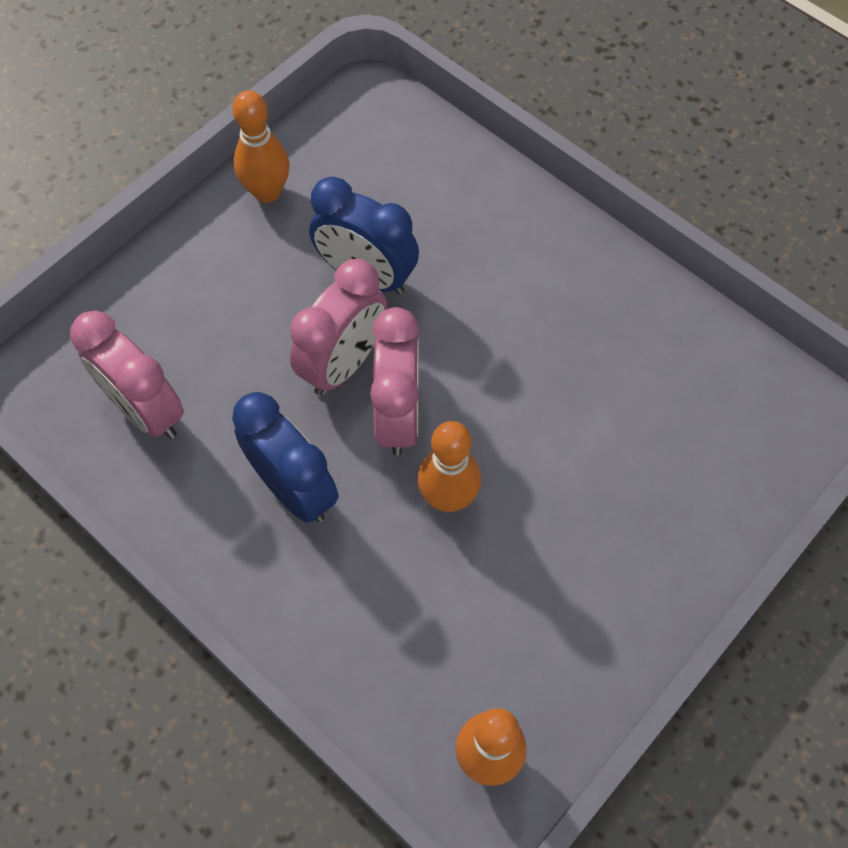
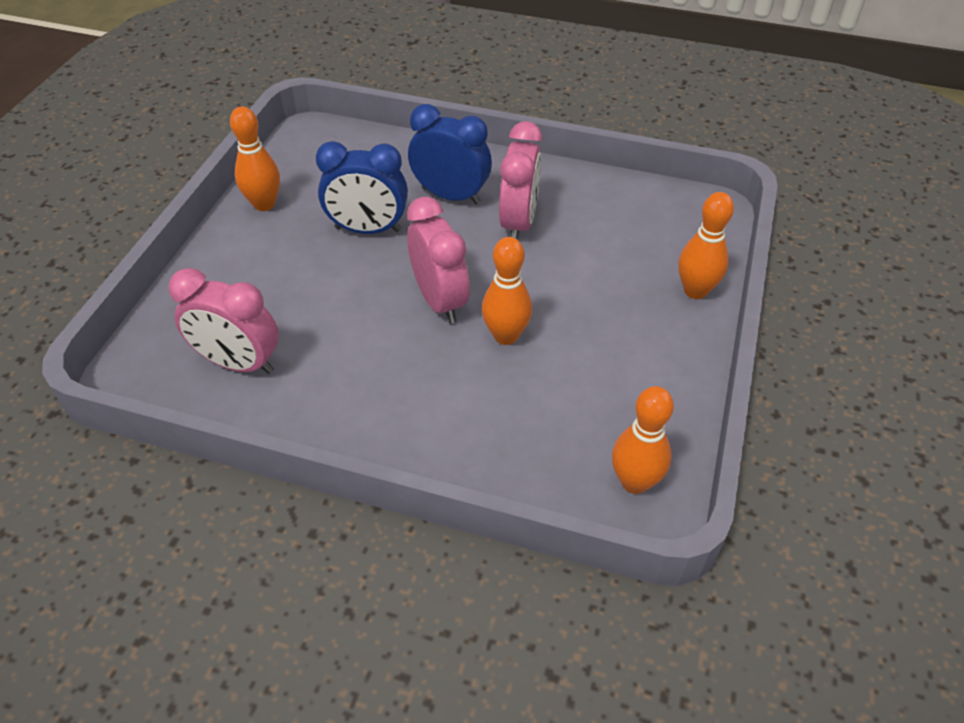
camera: 25 degrees left, 15 degrees down
(294, 489) = (387, 371): blue clock -> blue clock (451, 196)
(344, 364) = (381, 284): pink clock -> pink clock (518, 223)
(710, 529) = (695, 291): none -> orange bowling pin

